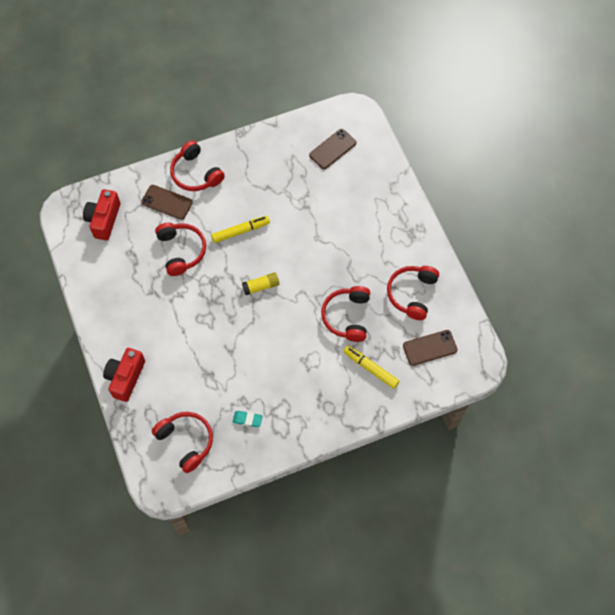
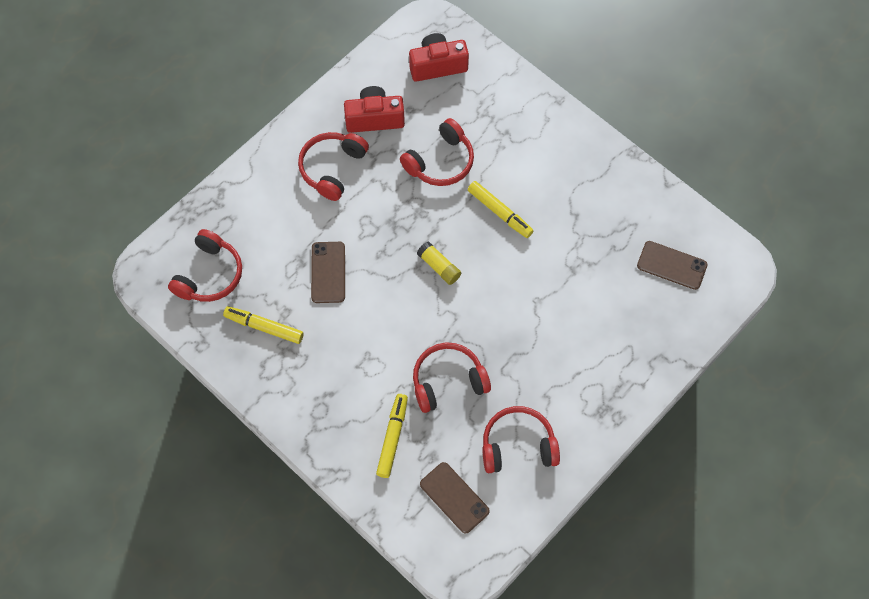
camera: 65 degrees right, 0 degrees up
(125, 378) = (257, 179): red camera -> red camera (374, 118)
(167, 202) = (495, 118): brown phone -> brown phone (328, 272)
(195, 174) = (549, 130): red headphones -> red headphones (332, 168)
(247, 419) = (264, 327): turquoise eraser -> yellow marker

